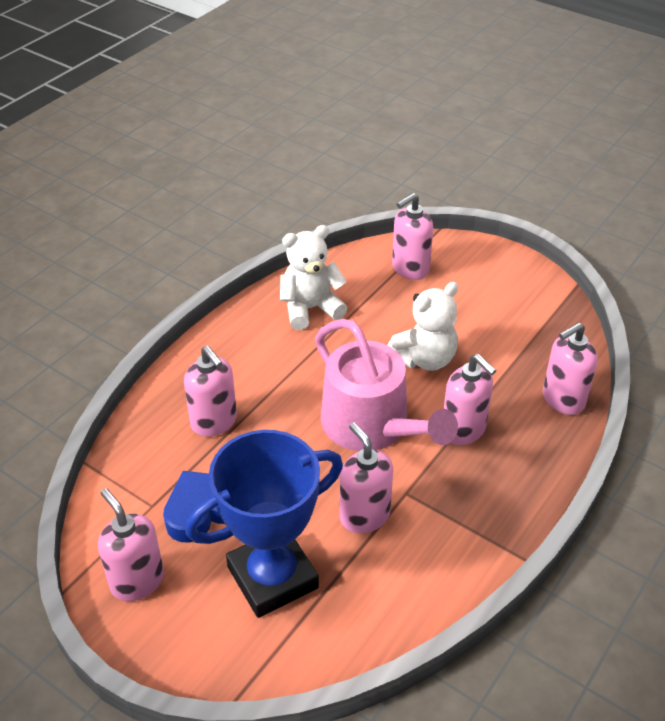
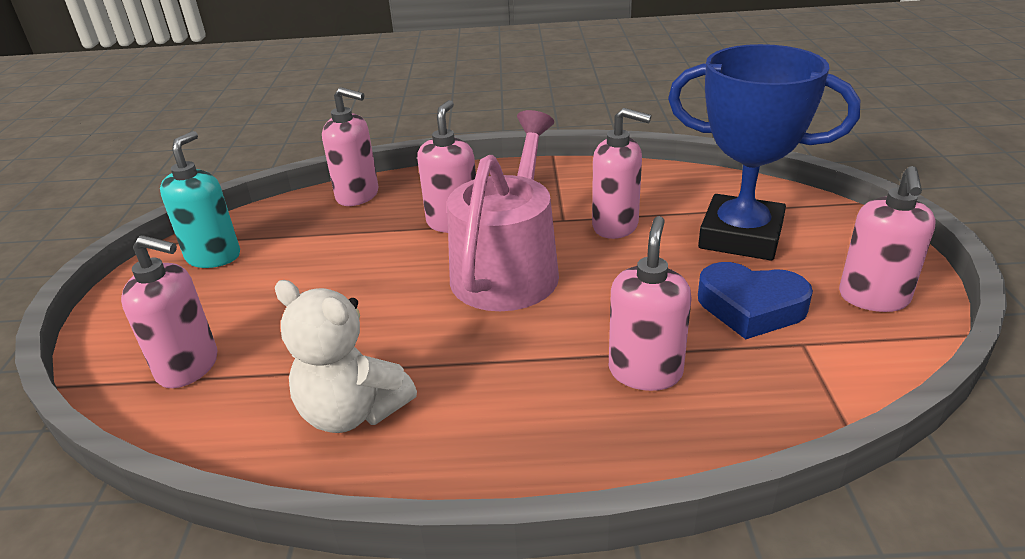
camera: 125 degrees left, 10 degrees down
(364, 515) = (615, 226): pink soap dispenser -> pink soap dispenser turned 90 degrees counterclockwise
(424, 359) = (371, 281): white teddy bear -> none
(530, 304) = (214, 256): none -> turquoise soap dispenser

